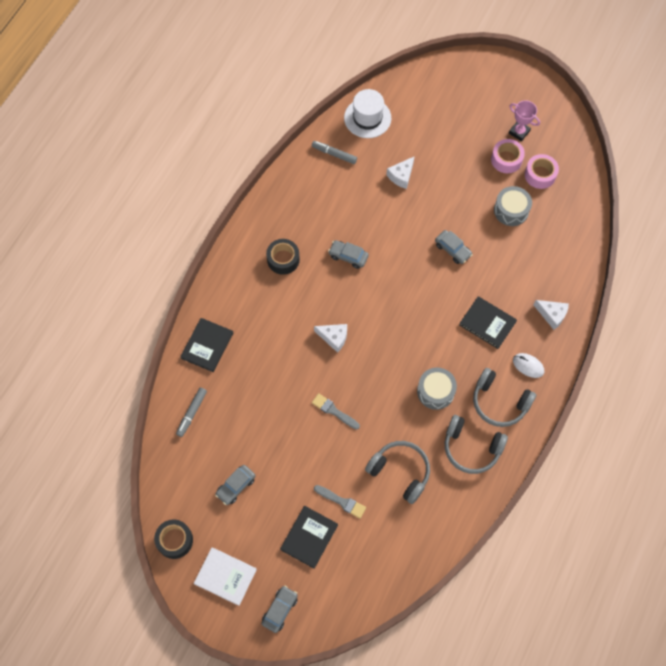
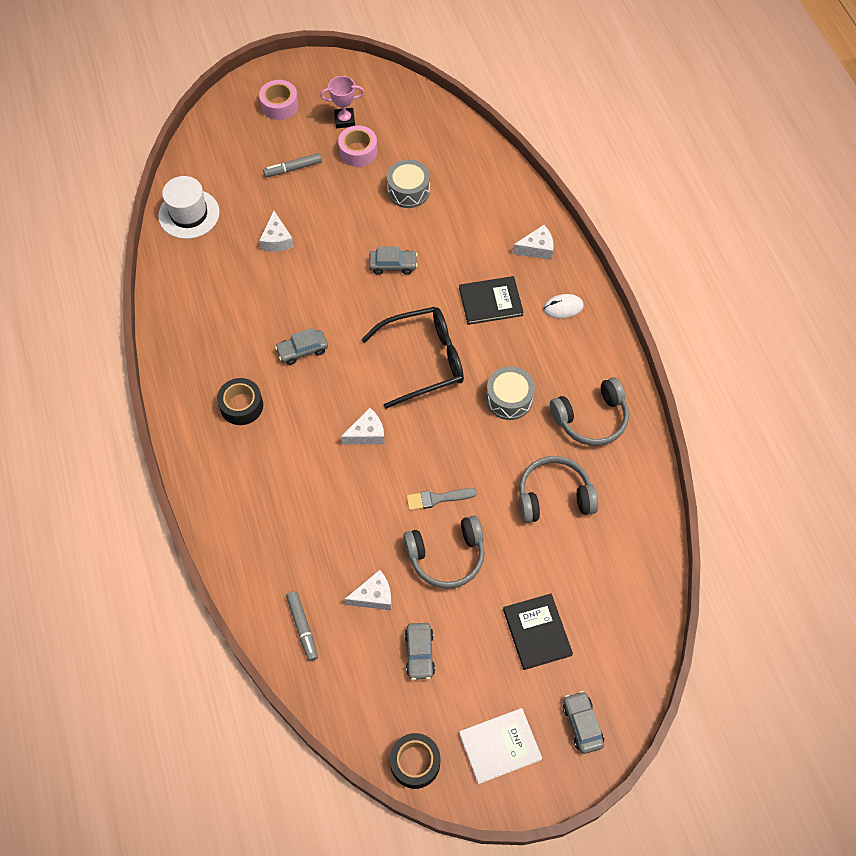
camera: 45 degrees left, 5 degrees down
(207, 345) = (250, 550): black book -> none
(244, 432) = (374, 596): none -> white cheese
(334, 154) = (190, 271): grey marker -> grey marker (293, 169)
(342, 502) = (531, 572): grey brush -> none
(409, 323) = (423, 360): none -> black glasses
(499, 402) = (572, 359): grey headphones -> grey headphones (446, 556)
(540, 175) = (401, 141): pink tape -> pink tape (279, 105)

